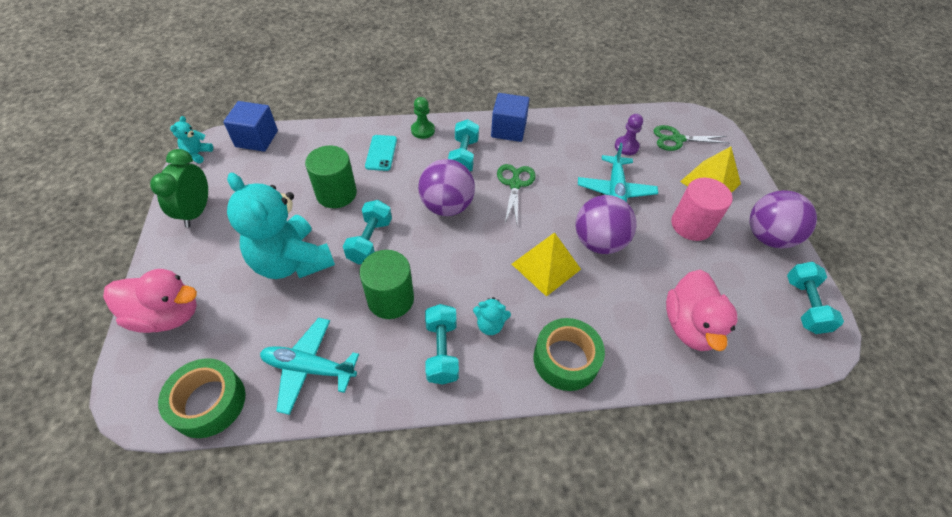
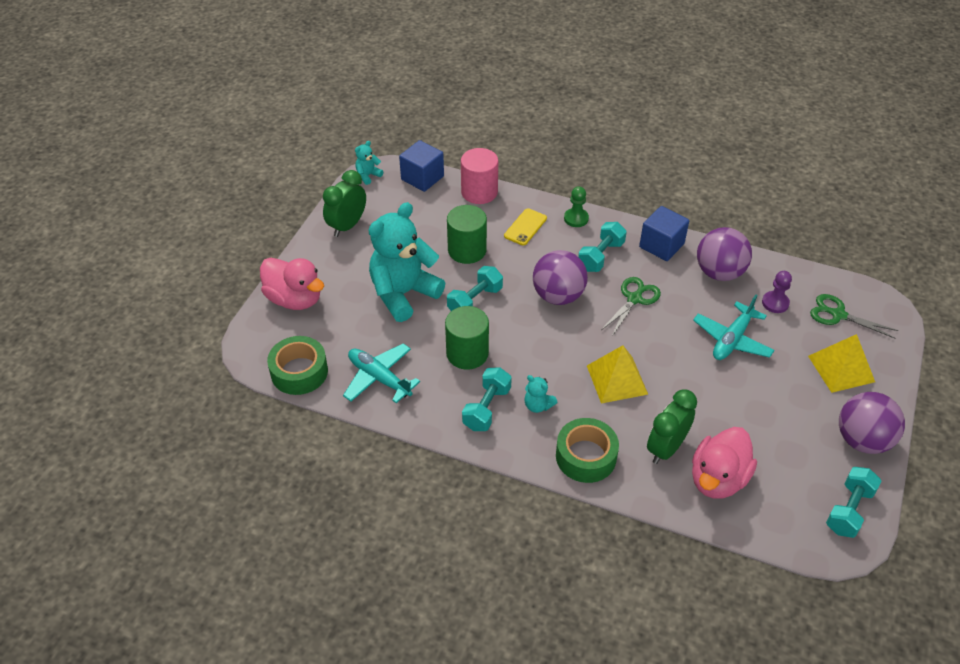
camera: 30 degrees right, 5 degrees down
(292, 261) = (403, 294): turquoise teddy bear -> turquoise teddy bear turned 60 degrees clockwise
(381, 153) = (525, 227): turquoise phone -> yellow phone
(599, 242) = (681, 379): purple ball -> purple ball (719, 272)
(629, 316) = (666, 448): none -> green clock
(691, 225) = (787, 399): pink cylinder -> pink cylinder (479, 192)

